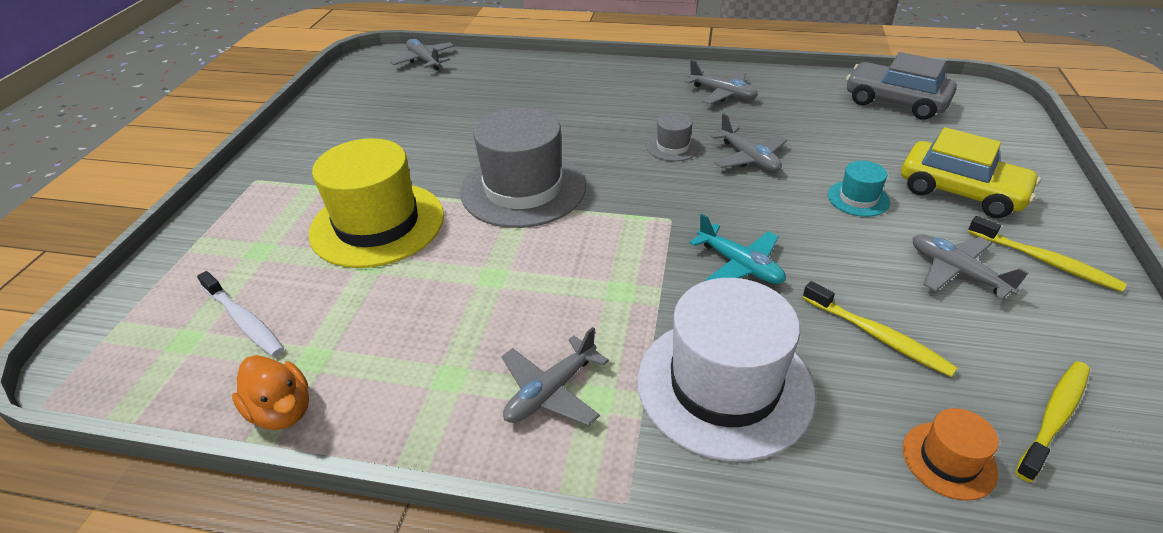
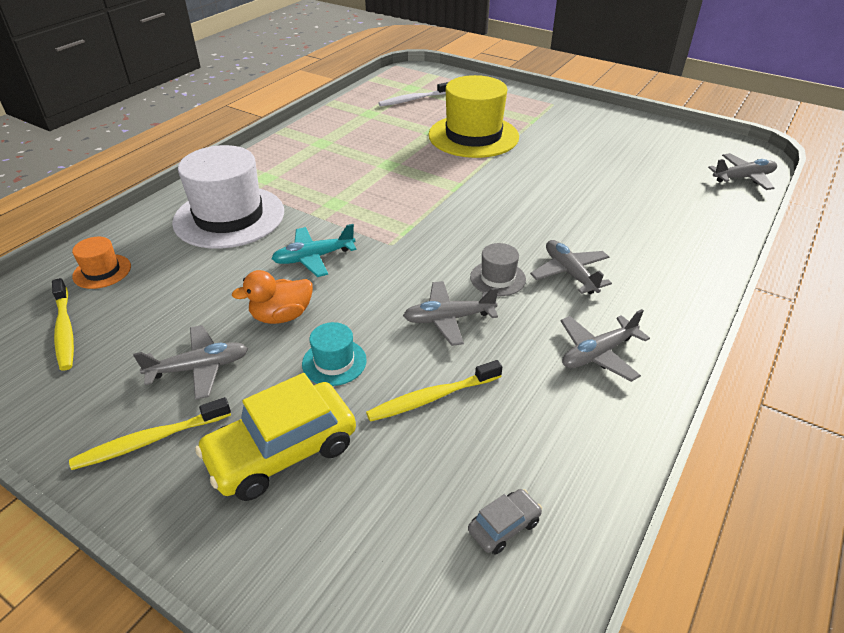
camera: 110 degrees right, 0 degrees up
(282, 411) = (342, 106): orange duck -> orange duck (281, 316)
(523, 189) = (478, 190): grey hat -> none
(551, 391) = (283, 166): grey plane -> grey plane (569, 273)
(878, 336) = (195, 290): yellow toothbrush -> yellow toothbrush (432, 398)
(895, 102) = (504, 526): grey car -> grey car, size x0.46

